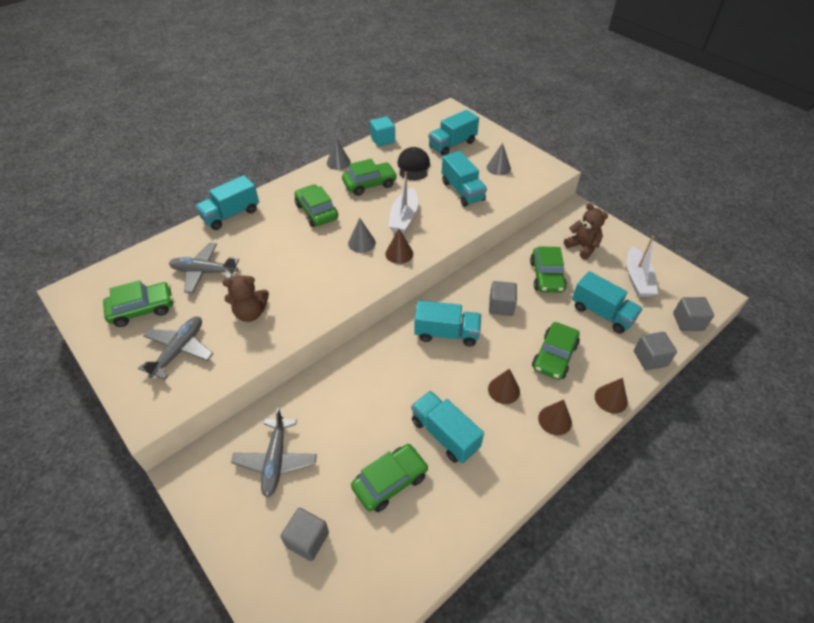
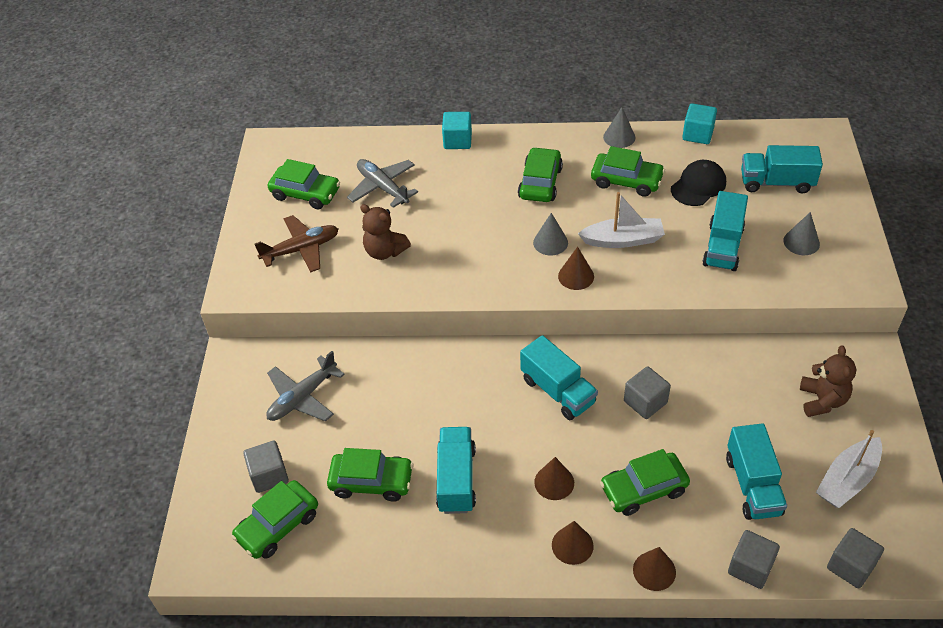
camera: 45 degrees right, 0 degrees up
(179, 350) = (301, 249): grey plane -> brown plane
(231, 214) = (457, 141): turquoise truck -> turquoise cube
(404, 217) = (623, 240): white boat -> white boat turned 150 degrees counterclockwise
(546, 276) = (735, 404): green car -> green car (278, 526)

